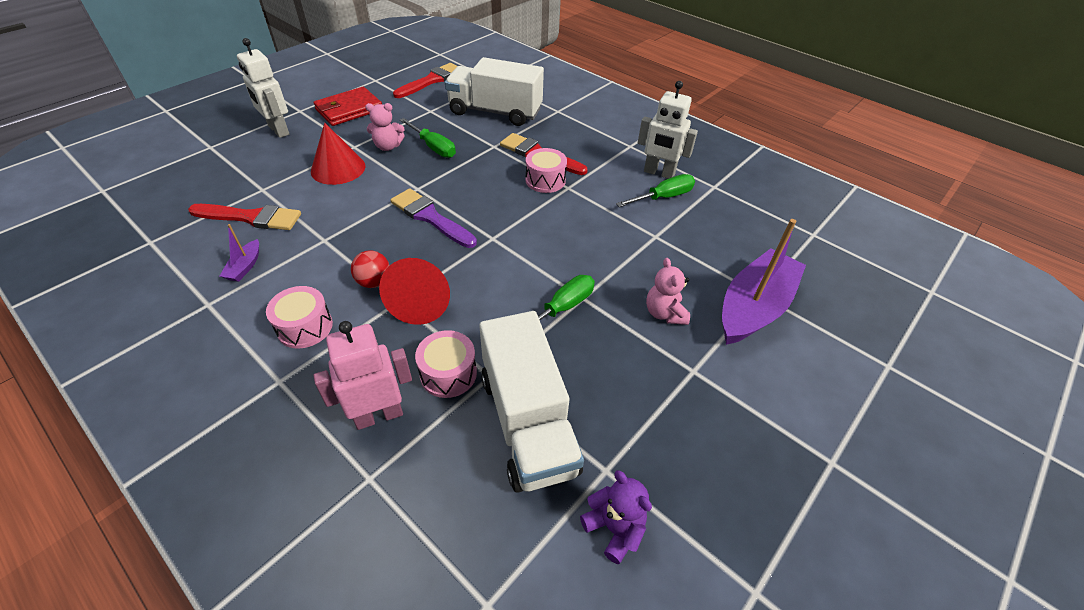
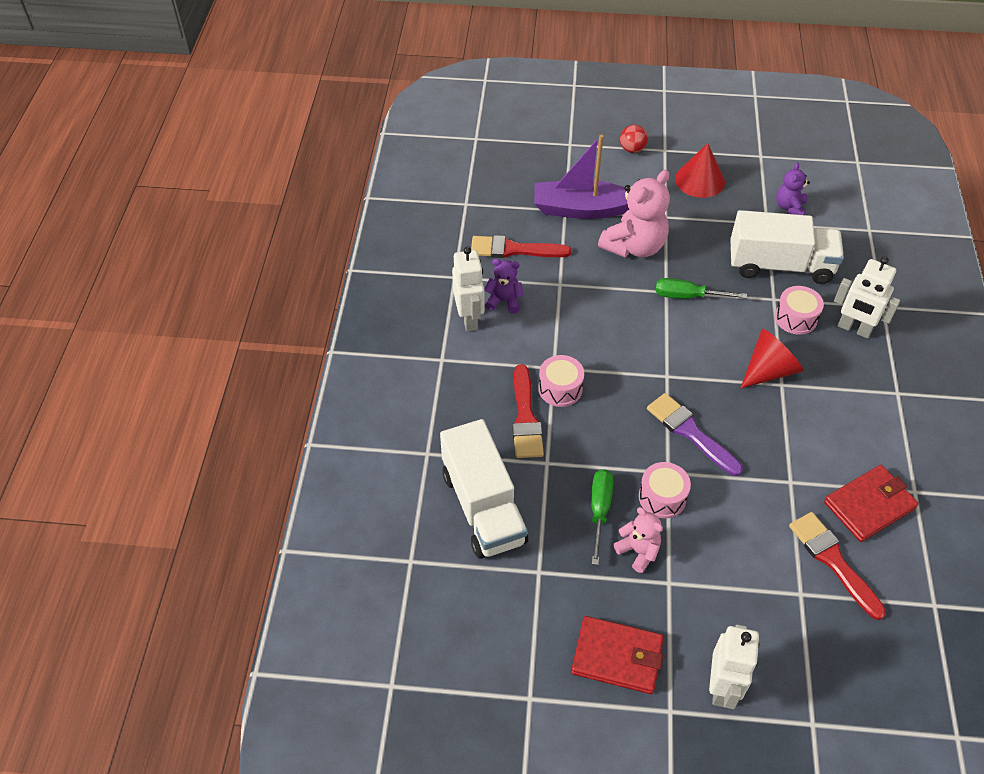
camera: 125 degrees left, 5 degrees up
(245, 267) = (869, 505): purple boat -> red wallet
(305, 327) = (858, 416): pink drum -> pink drum (662, 497)
(338, 168) = (711, 561): red cone -> red cone (699, 180)
(374, 282) = (785, 411): red ball -> red ball (632, 149)
(379, 415) = (854, 329): pink robot -> white robot
(430, 217) = (690, 432): purple brush -> purple brush turned 135 degrees clockwise
(431, 80) = (473, 630): red brush -> red brush (514, 249)
(528, 422) = (780, 265): white truck -> white truck turned 60 degrees clockwise
(663, 197) = (504, 301): green screwdriver -> purple teddy bear
(664, 313) = (634, 246): pink teddy bear -> pink teddy bear, size x1.84

